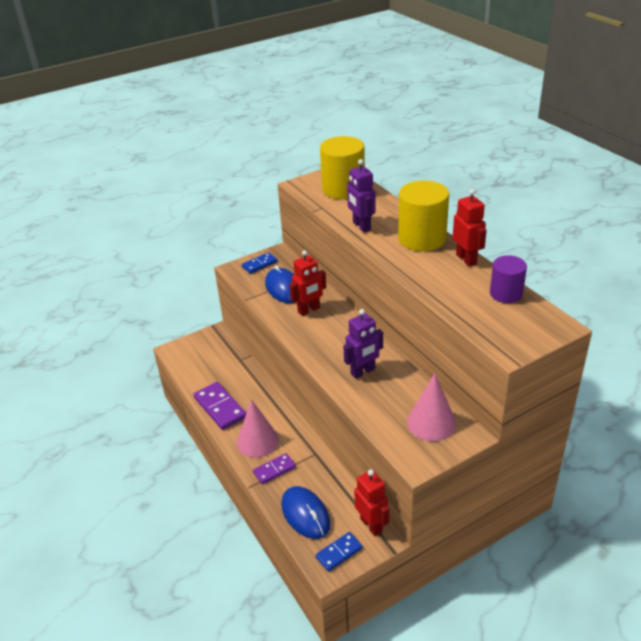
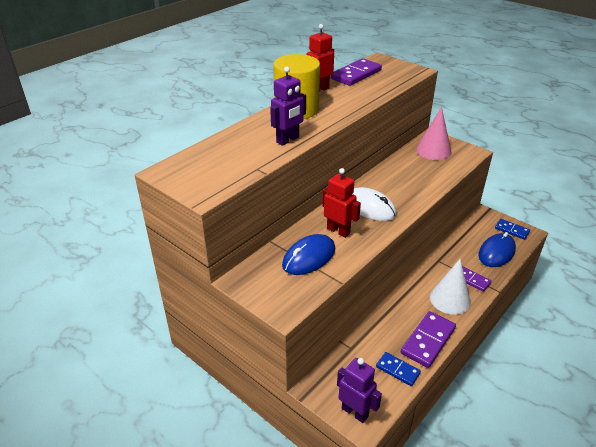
camera: 110 degrees left, 0 degrees up
(257, 441) = (450, 299): pink cone -> white cone
(259, 264) = (268, 290): blue domino -> blue domino (398, 370)
(335, 337) = (370, 207): none -> white mouse
(343, 189) = (211, 162): yellow cylinder -> none
(363, 372) = (403, 185): purple robot -> purple robot (355, 412)
(371, 525) = (479, 220): red robot -> none
(506, 293) = (356, 74): purple cylinder -> purple domino

